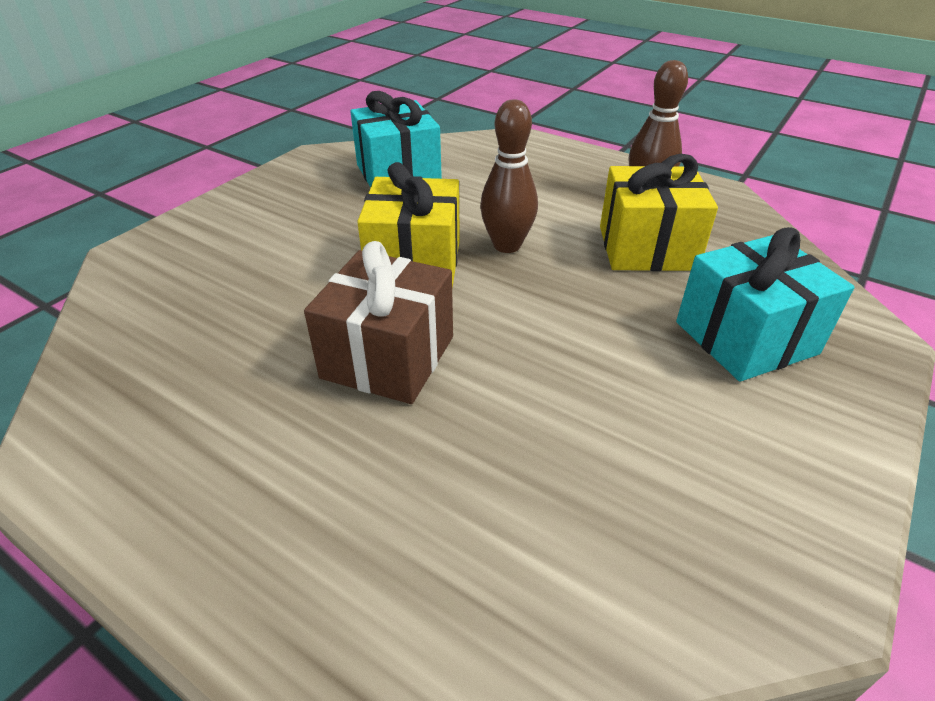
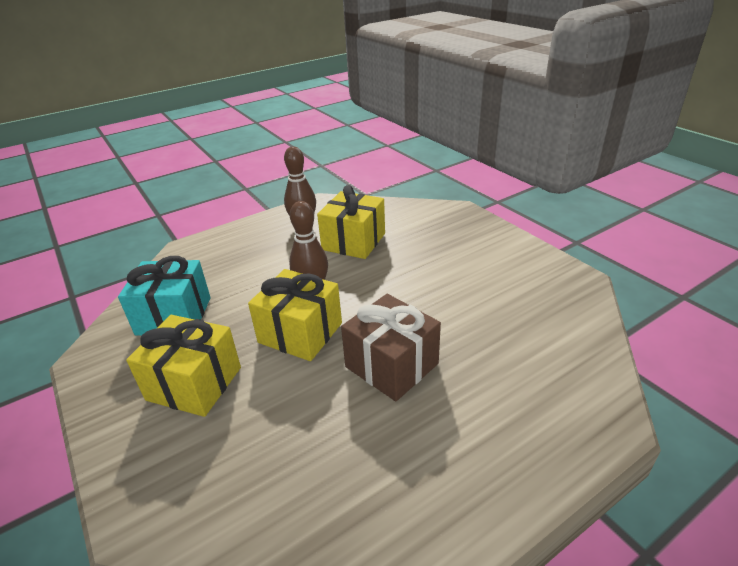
camera: 65 degrees left, 5 degrees down
(302, 221) = (194, 383): none -> yellow gift
(745, 337) = (442, 240): turquoise gift -> none

